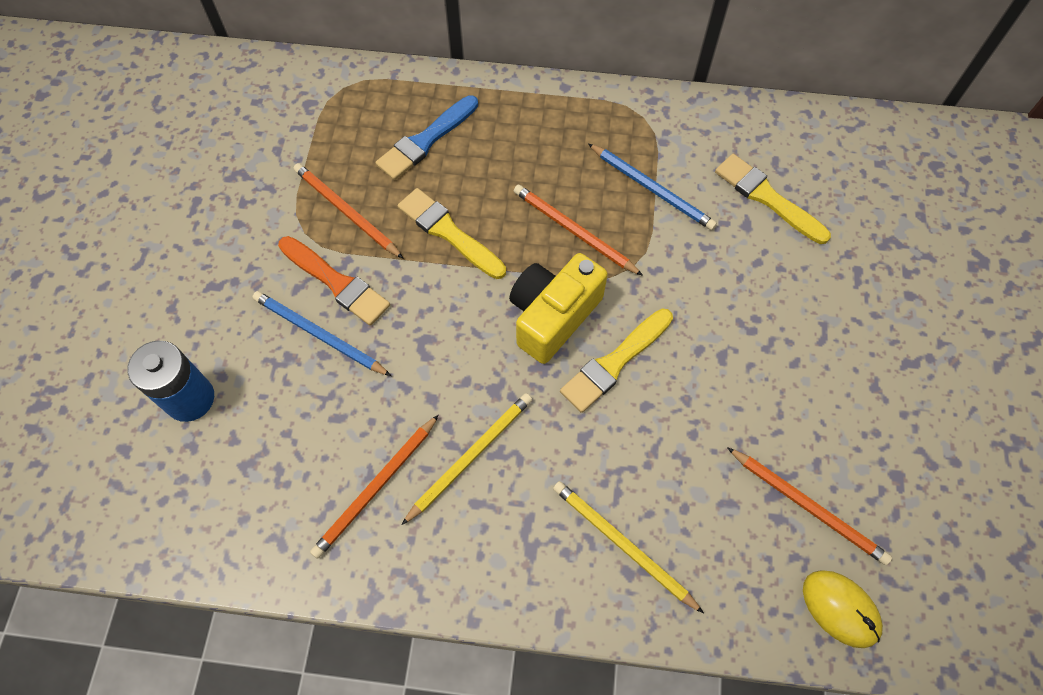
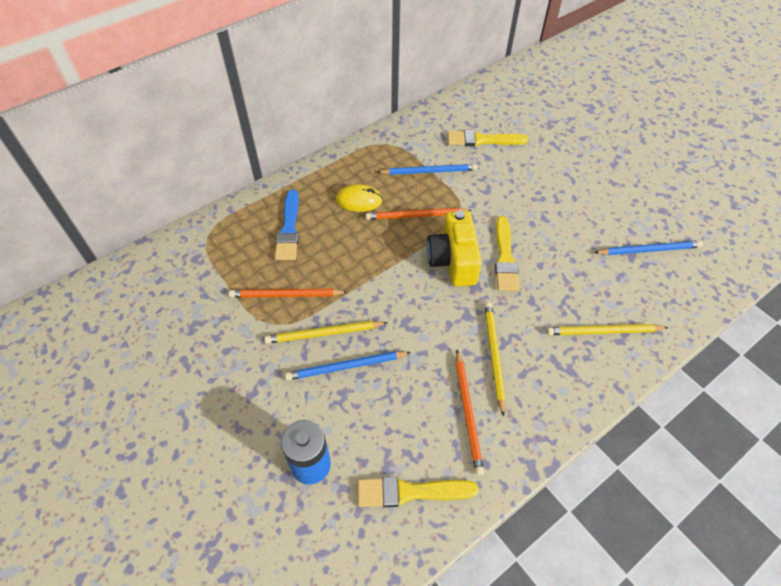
camera: 45 degrees left, 10 degrees down
(336, 283) = (324, 333): orange brush -> yellow pencil
(448, 232) = (355, 263): yellow brush -> yellow brush (410, 492)
(808, 507) = (649, 250): orange pencil -> blue pencil
(840, 609) = (707, 278): yellow mouse -> yellow mouse (359, 200)

